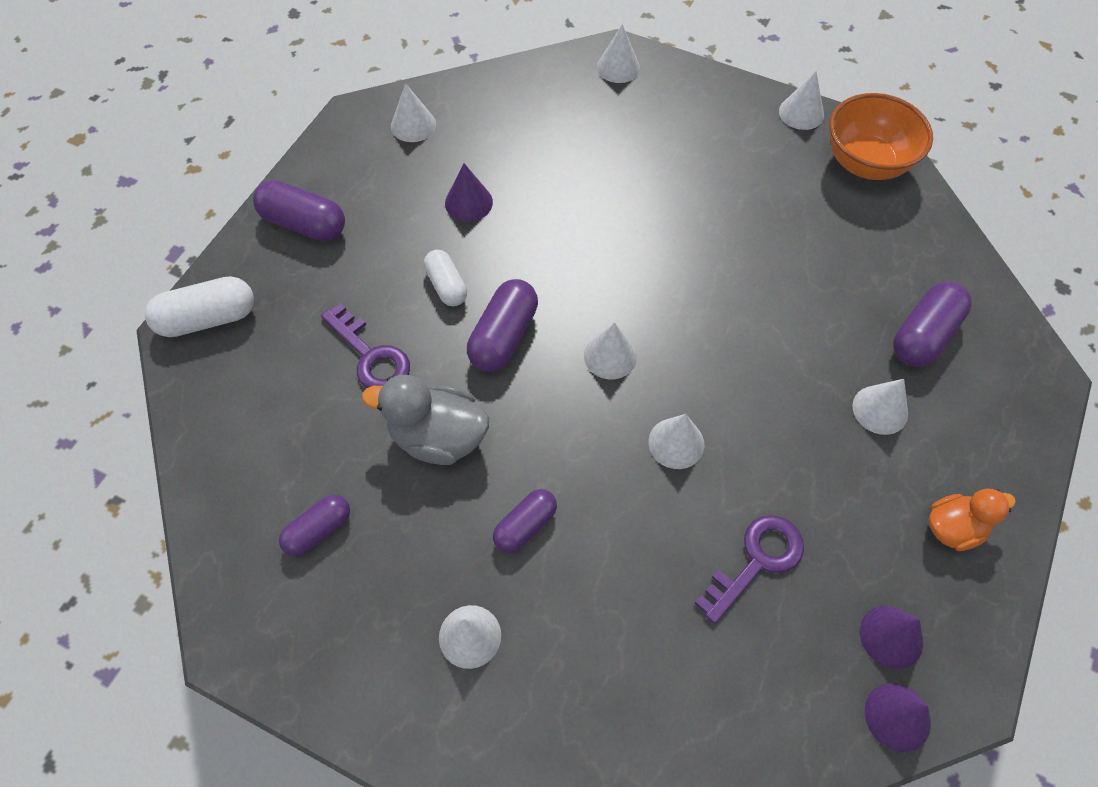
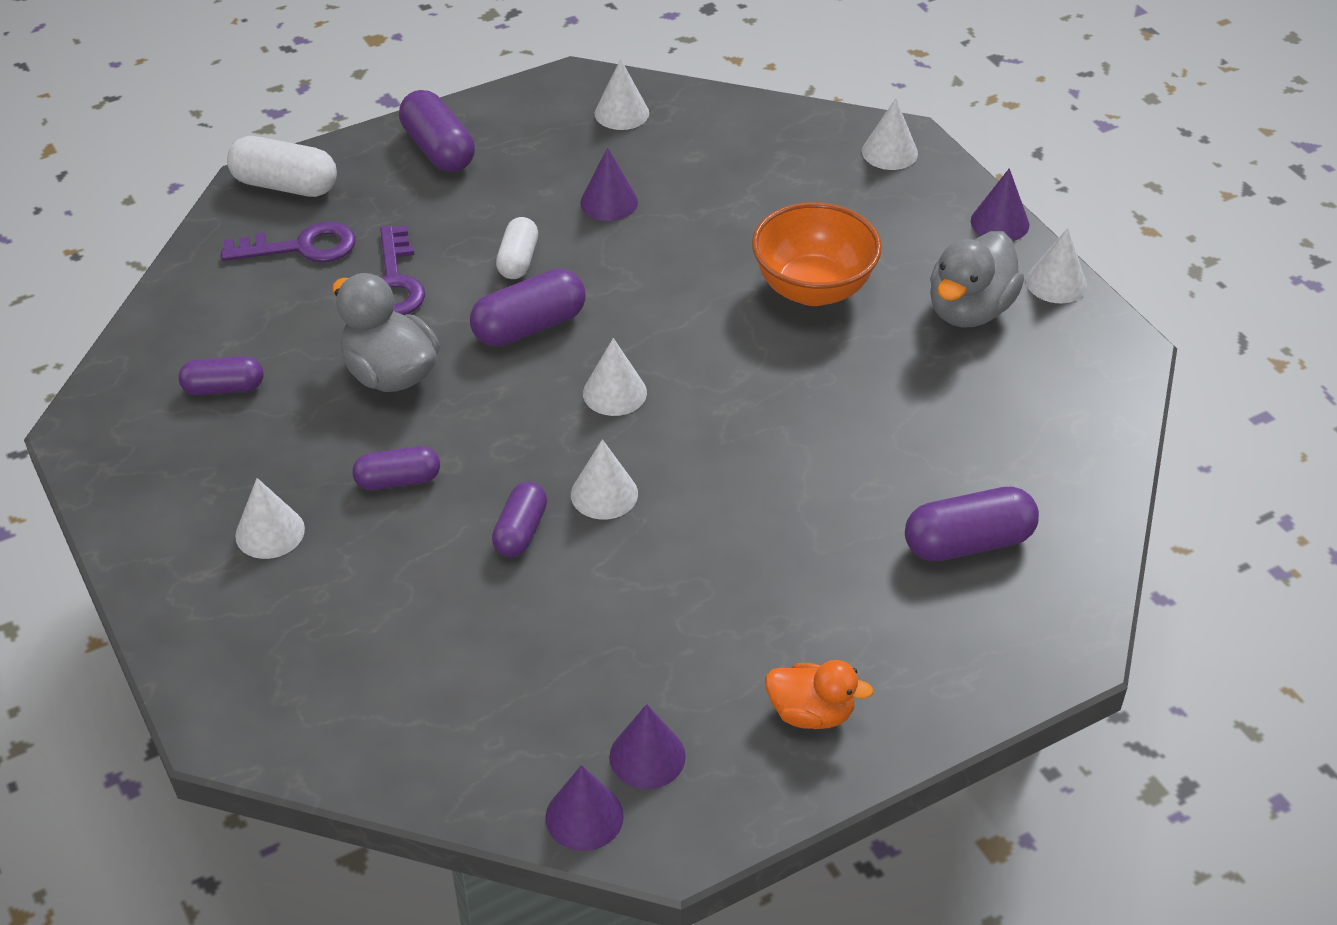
camera: 35 degrees right, 15 degrees down
(648, 511) = (520, 531): none -> purple capsule
(730, 86) = (999, 223): none -> purple cone
(756, 561) = (581, 625): purple key -> purple key (301, 247)
(770, 161) = (969, 310): none -> grey duck
(865, 163) = (1080, 362): orange bowl -> orange bowl (813, 289)
(880, 409) = (845, 578): white cone -> none

